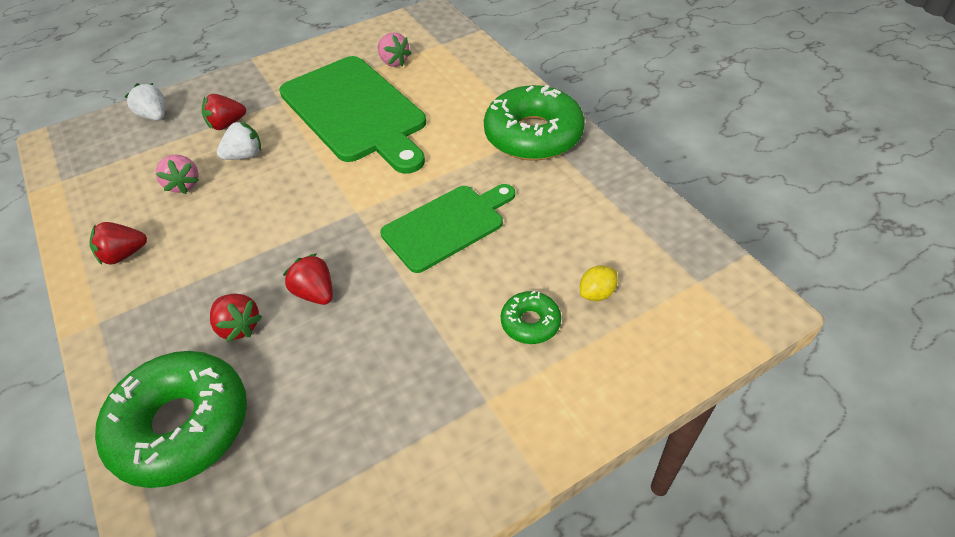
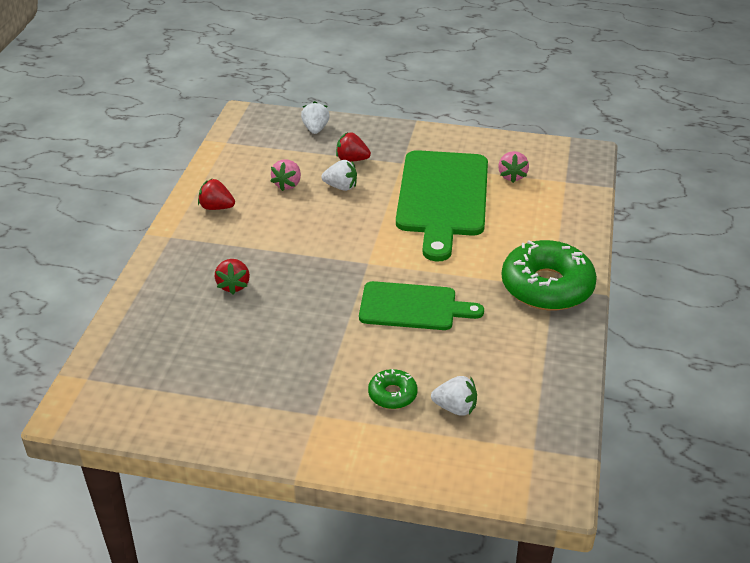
camera: 40 degrees right, 10 degrees down
(181, 426) = (158, 316): green donut -> none
(315, 293) = (291, 294): red strawberry -> none
(597, 293) = (455, 408): yellow lemon -> white strawberry

